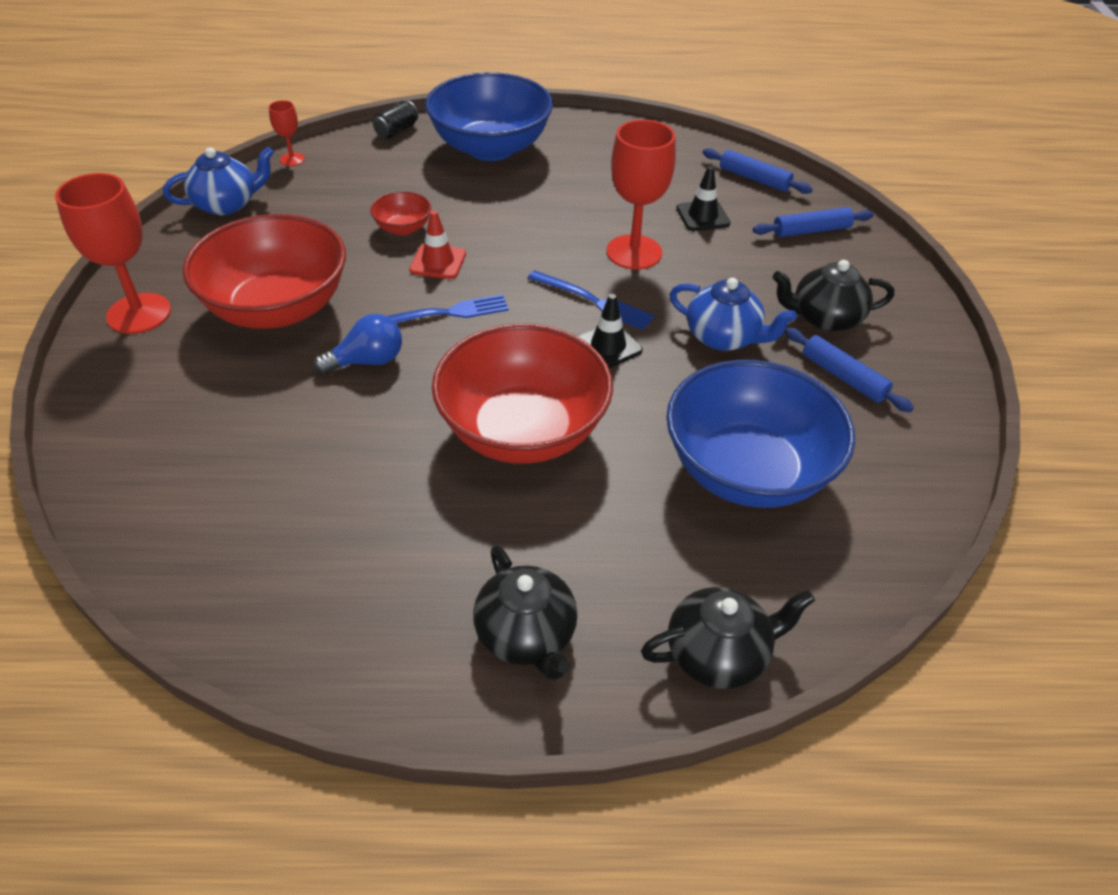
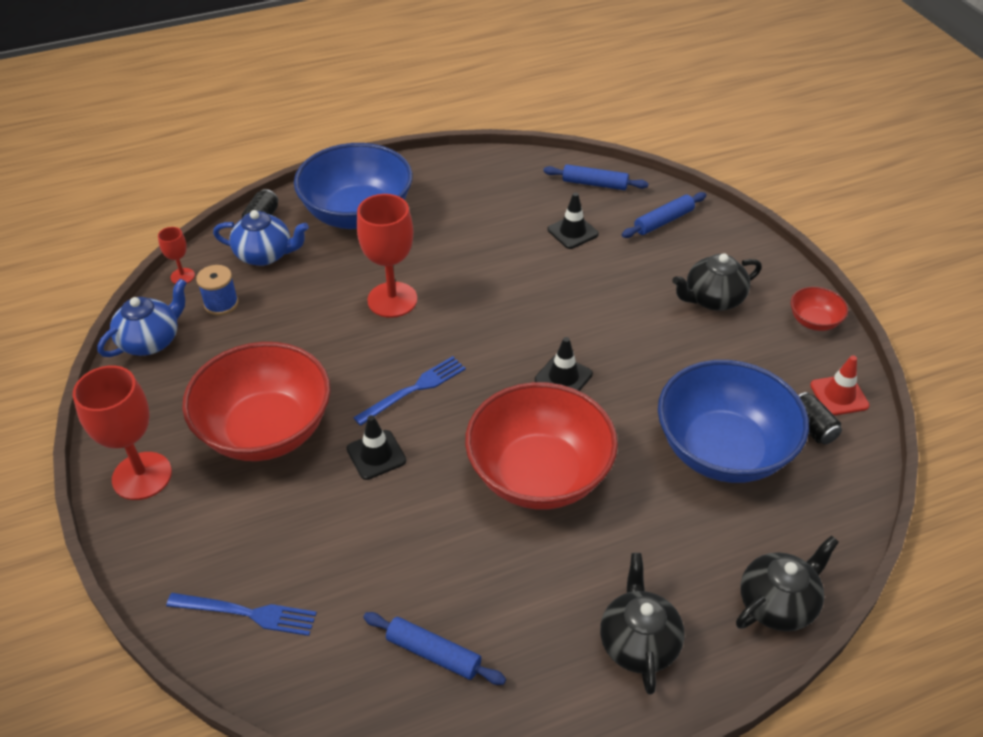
camera: 20 degrees left, 0 degrees up
(311, 190) = (221, 304): none -> blue spool
(367, 361) = (376, 455): blue light bulb -> black traffic cone
(403, 228) = (328, 317): red bowl -> red bowl (814, 321)
(438, 262) = (379, 342): red traffic cone -> red traffic cone (839, 395)
(527, 636) = (638, 642): black teapot -> black teapot turned 135 degrees counterclockwise
(594, 301) = (529, 339): blue fork -> blue fork (247, 613)
(634, 252) = (536, 283): red goblet -> red goblet (392, 300)
(724, 337) = (647, 340): blue teapot -> blue teapot (265, 255)
(843, 377) = (751, 347): blue rolling pin -> blue rolling pin (433, 653)
(870, 480) = (812, 427): none -> black can

